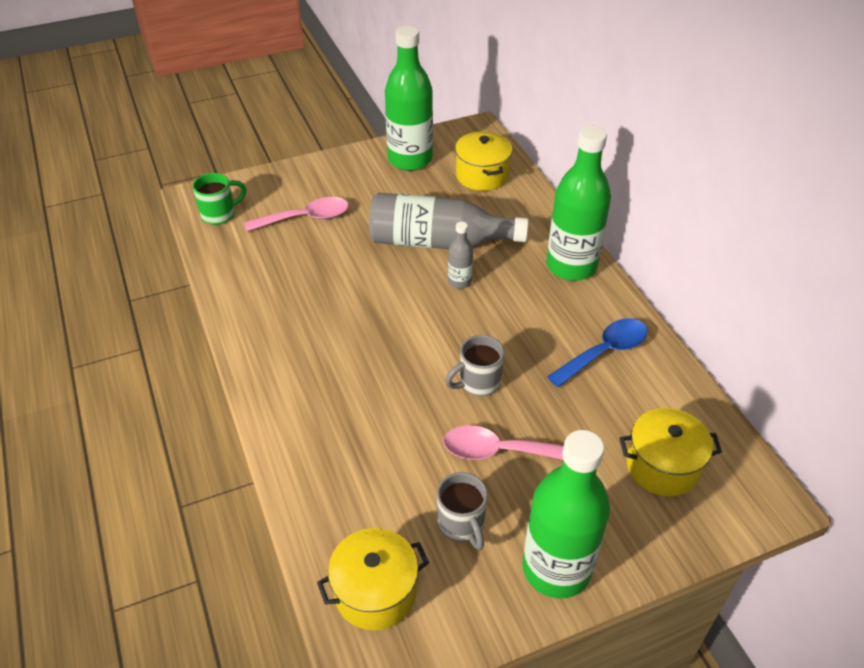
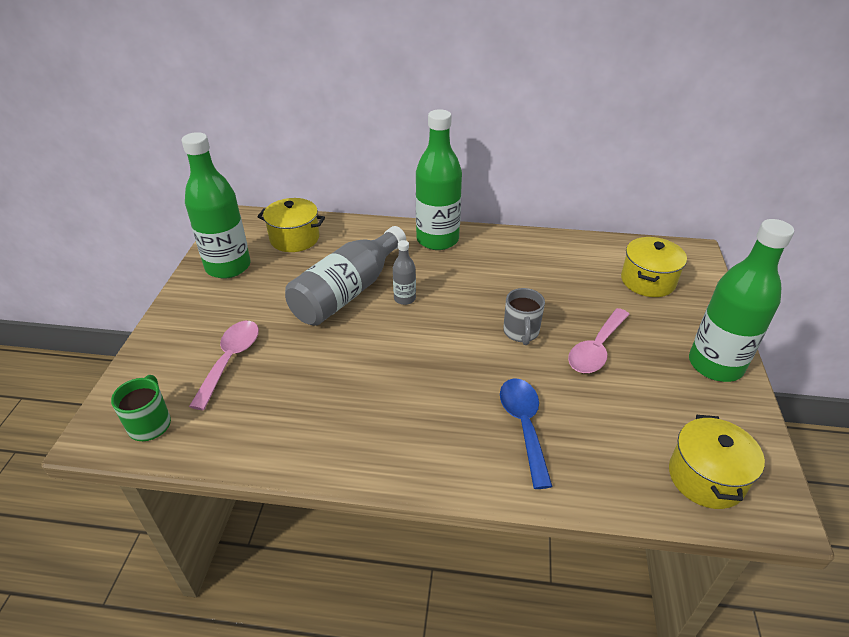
camera: 60 degrees left, 5 degrees down
(461, 524) = (657, 398): grey mug -> none
(604, 352) = (533, 261): blue spoon -> blue spoon (524, 426)

